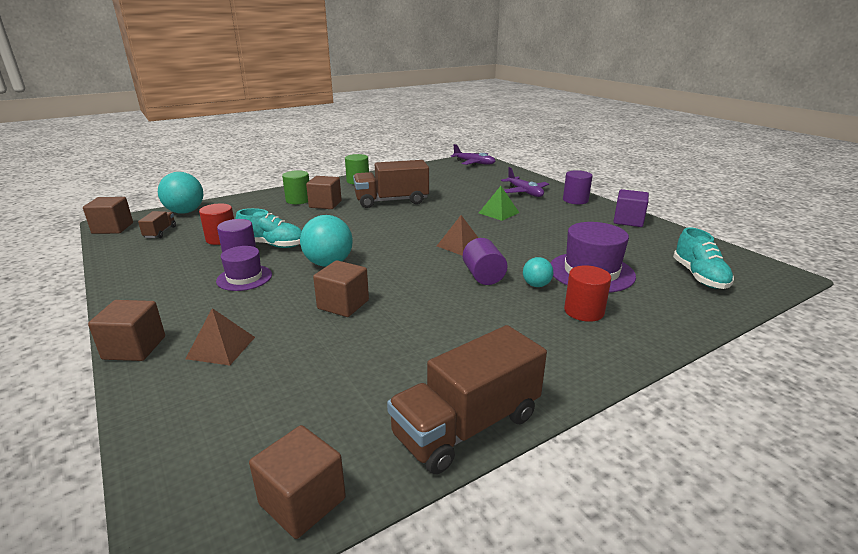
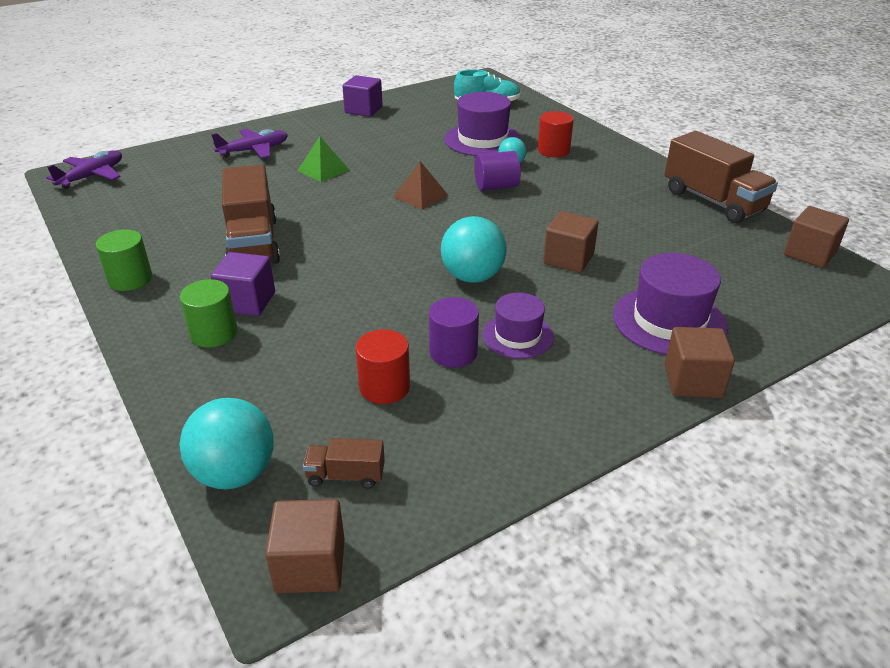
camera: 90 degrees left, 10 degrees up
(221, 347) = (669, 321): brown pyramid -> purple hat
(272, 245) = (412, 330): turquoise shoe -> none
(325, 204) = (247, 302): brown cube -> purple cube
(575, 200) = (293, 126): purple cylinder -> none

